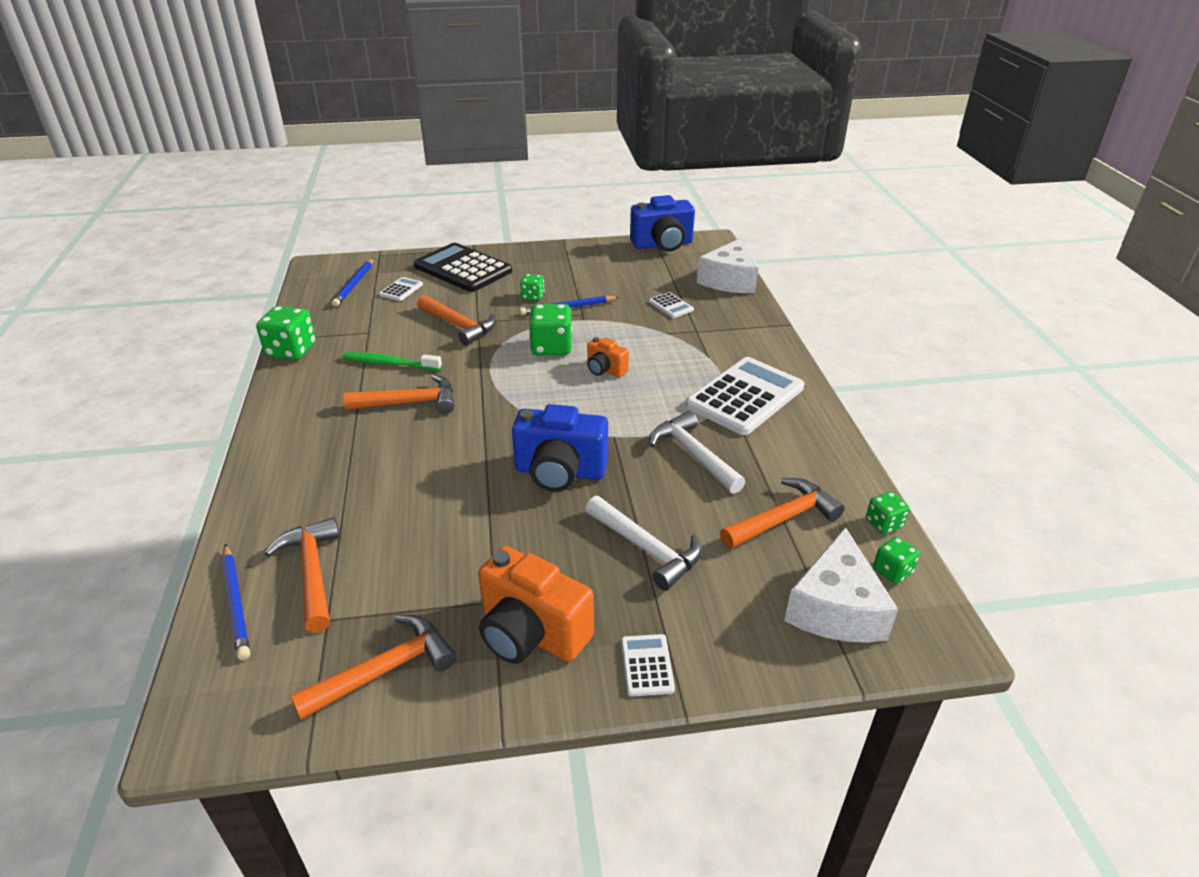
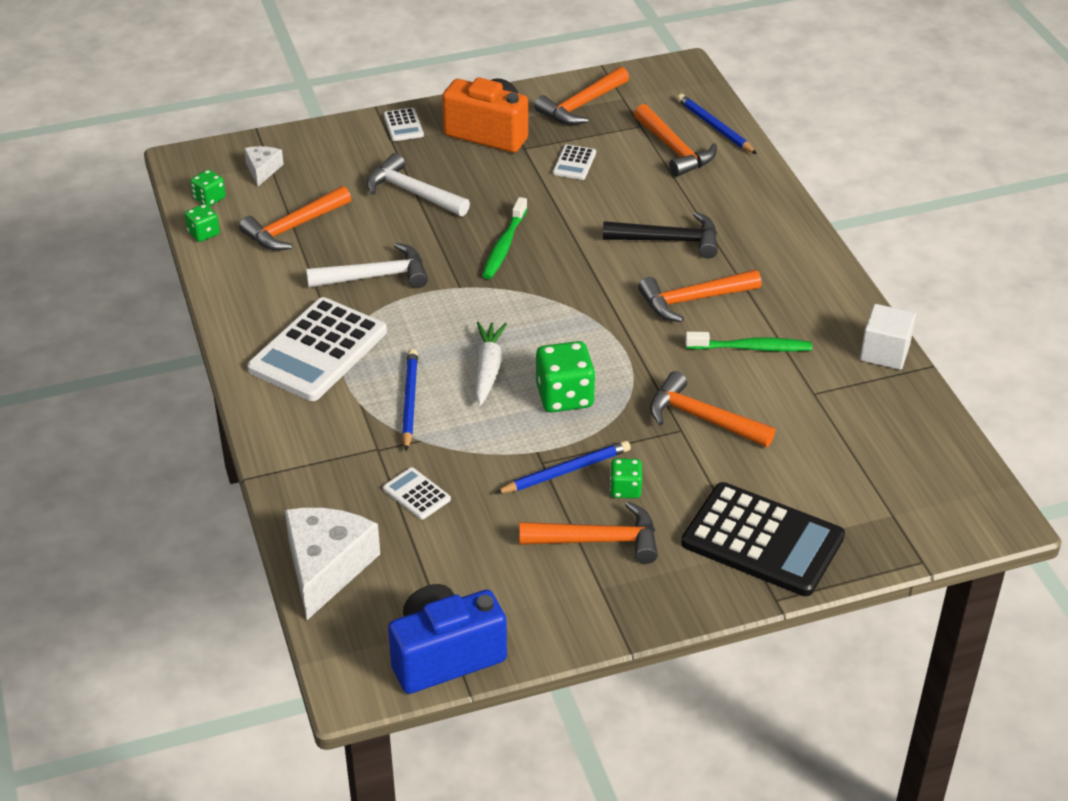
camera: 170 degrees right, 5 degrees up
(291, 350) = (884, 352): green dice -> white cube
(354, 284) = (904, 482): blue pencil -> blue pencil (409, 401)
(394, 458) = (669, 240): none -> black hammer
(401, 290) = (827, 479): white calculator -> white calculator (574, 163)
(560, 277) = (599, 540): none -> orange hammer
(560, 472) = (504, 245): blue camera -> green toothbrush
(605, 370) = (488, 369): orange camera -> white carrot
(693, 454) = (376, 276): white hammer -> white hammer turned 60 degrees counterclockwise
(835, 608) = (262, 170): white cheese -> white cheese, size x0.50

